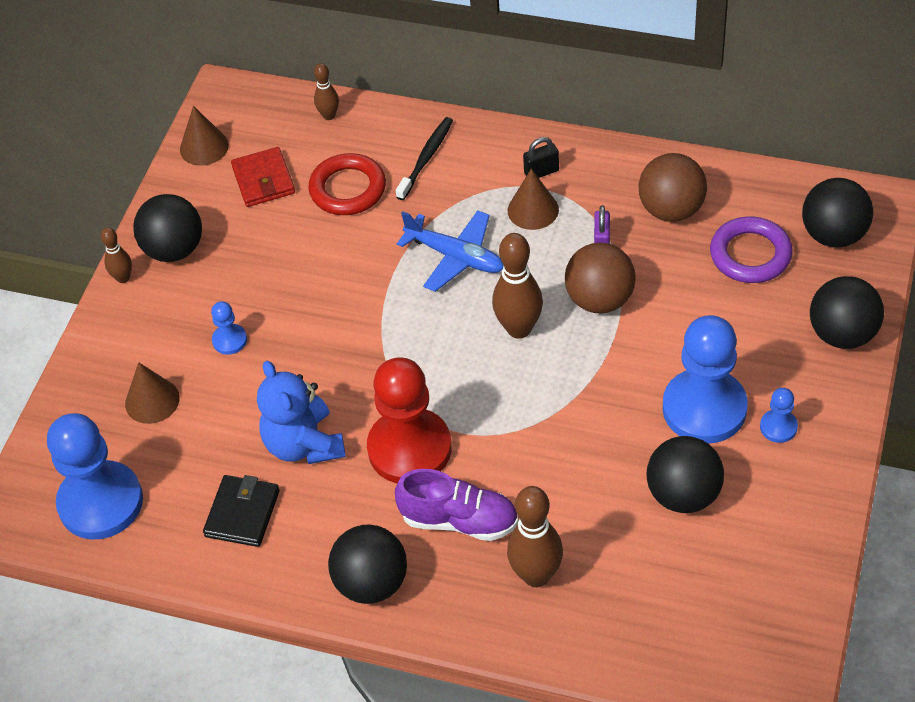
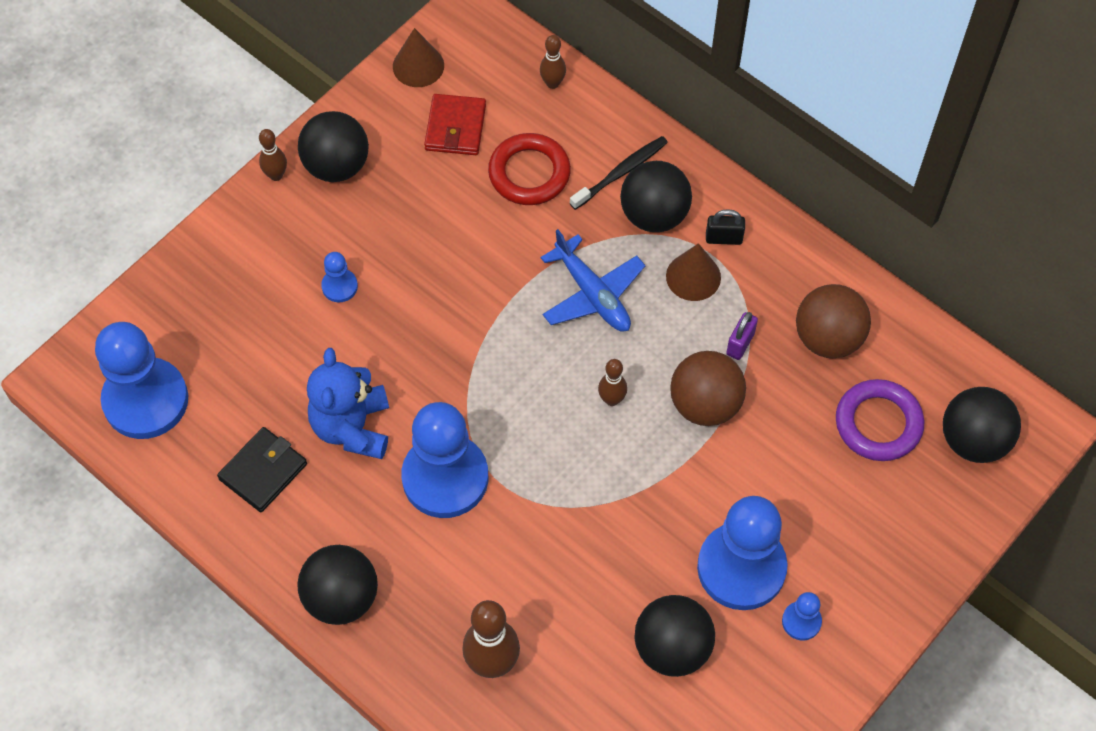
camera: 20 degrees right, 10 degrees up
(152, 401) = (240, 317): brown cone -> none
(409, 449) = (445, 478): red pawn -> blue pawn
(459, 520) = (452, 573): purple shoe -> none
(519, 329) = (611, 399): brown bowling pin -> brown bowling pin, size x0.55
(842, 334) = (920, 552): black ball -> black ball (654, 215)

